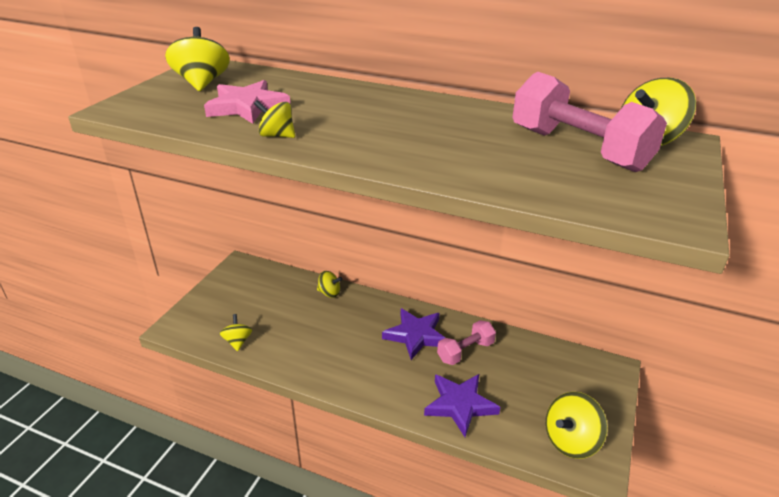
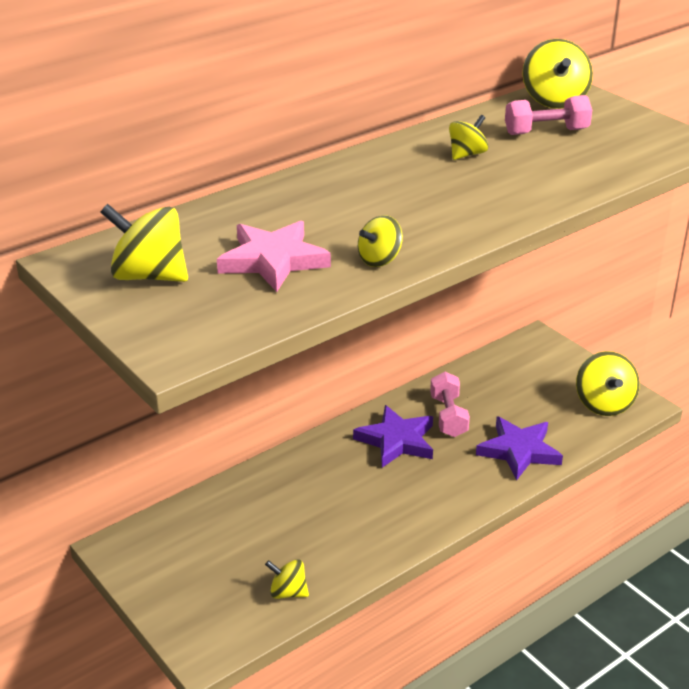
camera: 60 degrees left, 0 degrees up
(329, 293) = (261, 481): yellow spinning top -> yellow spinning top (467, 154)
(578, 149) = (546, 132): pink dumbbell -> pink dumbbell, size x0.59

